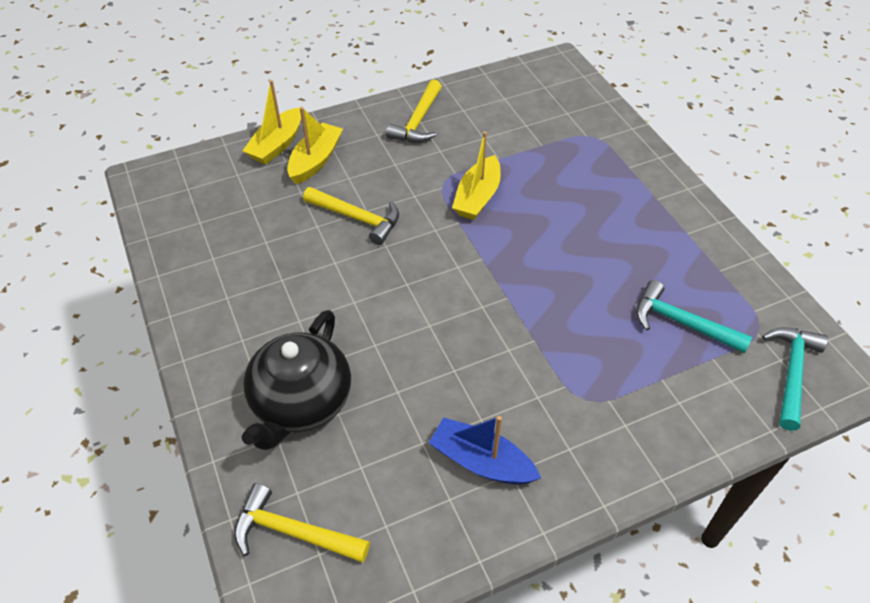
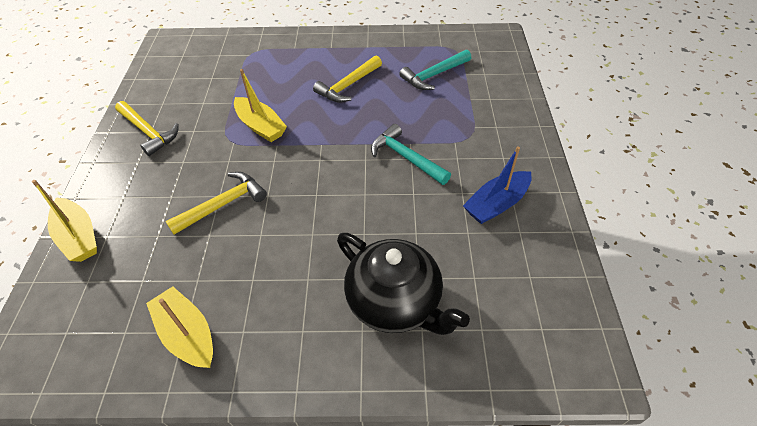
camera: 65 degrees left, 0 degrees up
(293, 532) = (517, 342): yellow hammer -> yellow hammer (348, 86)
(315, 160) = (128, 213): yellow boat -> yellow boat (187, 334)
(791, 373) = (490, 51): turquoise hammer -> turquoise hammer (406, 157)

